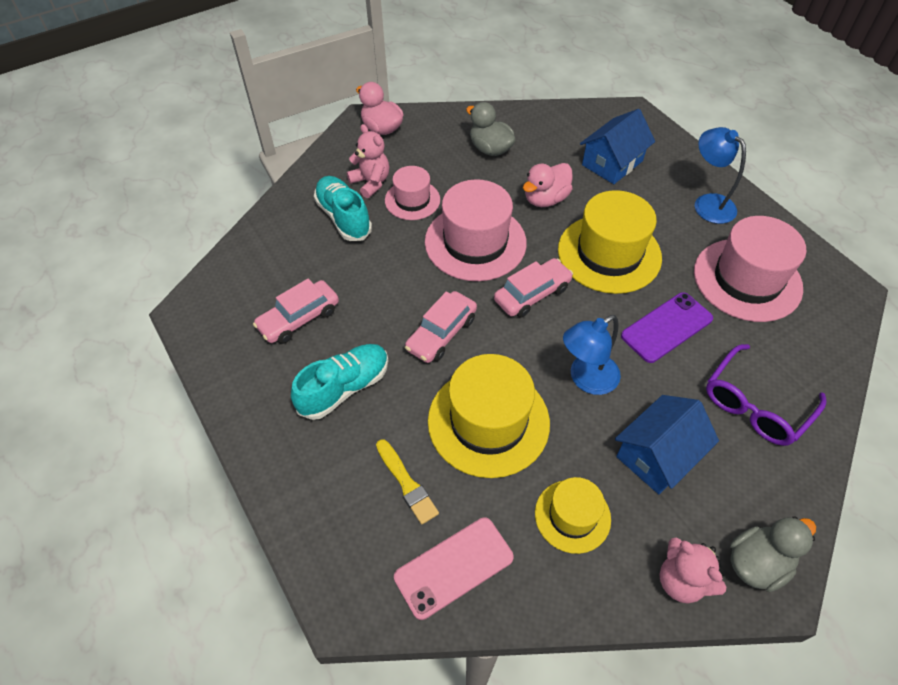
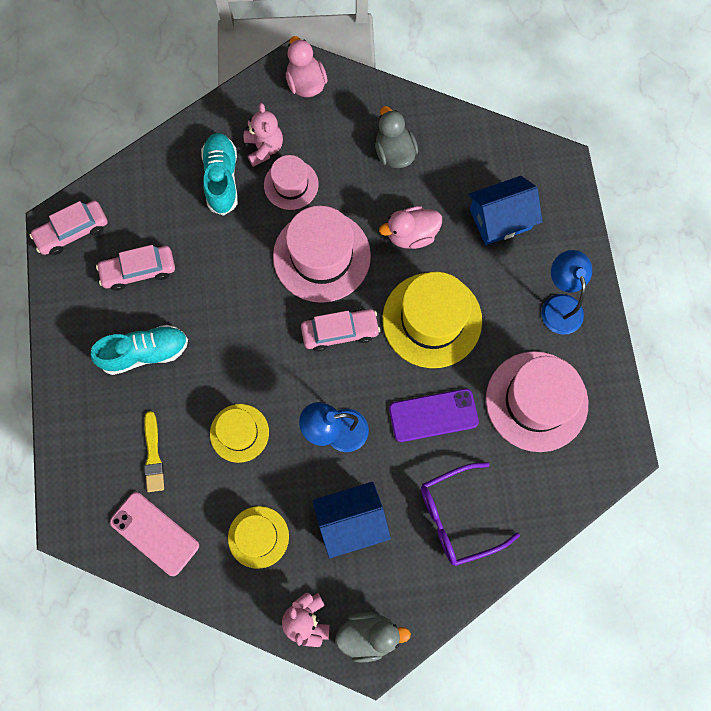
camera: 25 degrees right, 20 degrees up
(441, 333) = (244, 336): pink car -> pink car (72, 232)
(454, 567) = (154, 533): pink phone -> pink phone turned 45 degrees clockwise
(488, 421) = (239, 433): yellow hat -> yellow hat, size x0.57

